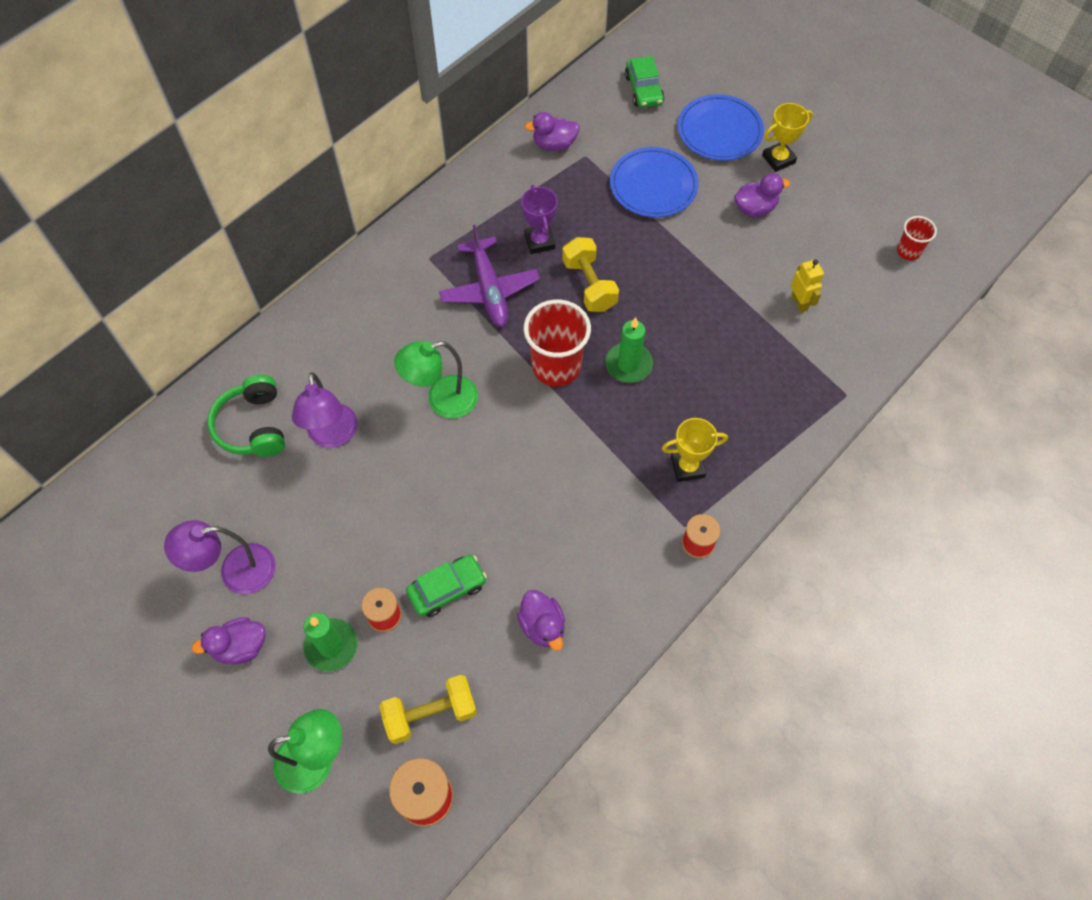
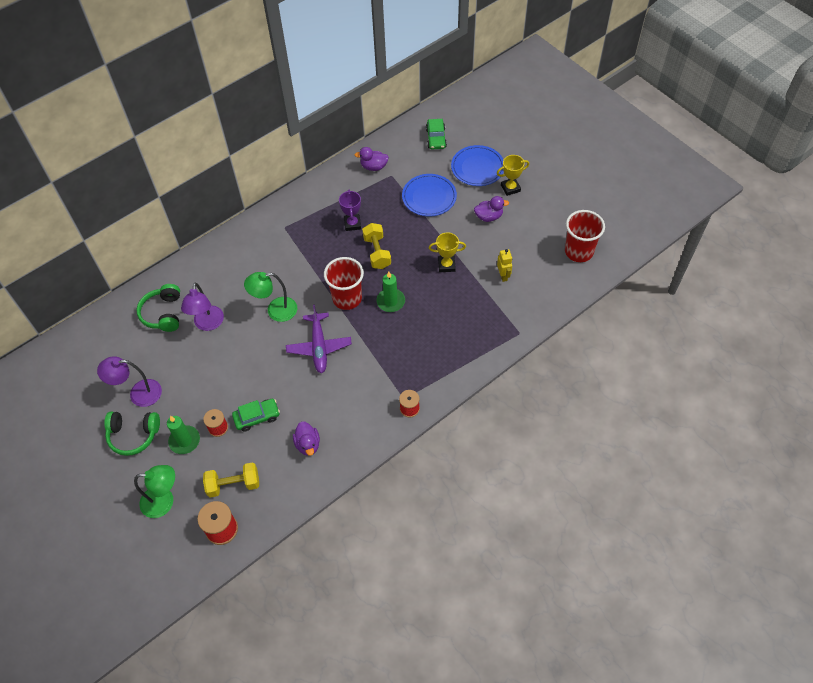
camera: 10 degrees right, 5 degrees down
(240, 647) = (133, 435): purple duck -> green headphones
(489, 290) = (316, 249): purple plane -> purple plane (319, 347)
(687, 467) = (413, 364): yellow trophy -> yellow trophy (446, 265)
(908, 251) = (578, 251): red cup -> red cup, size x1.89

